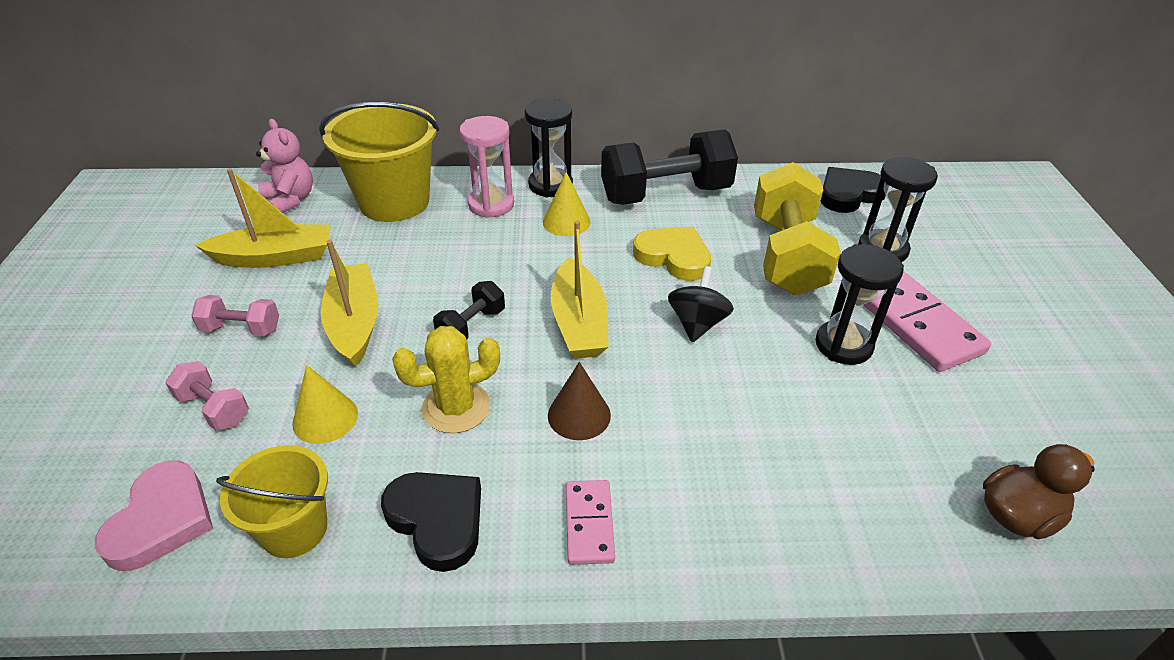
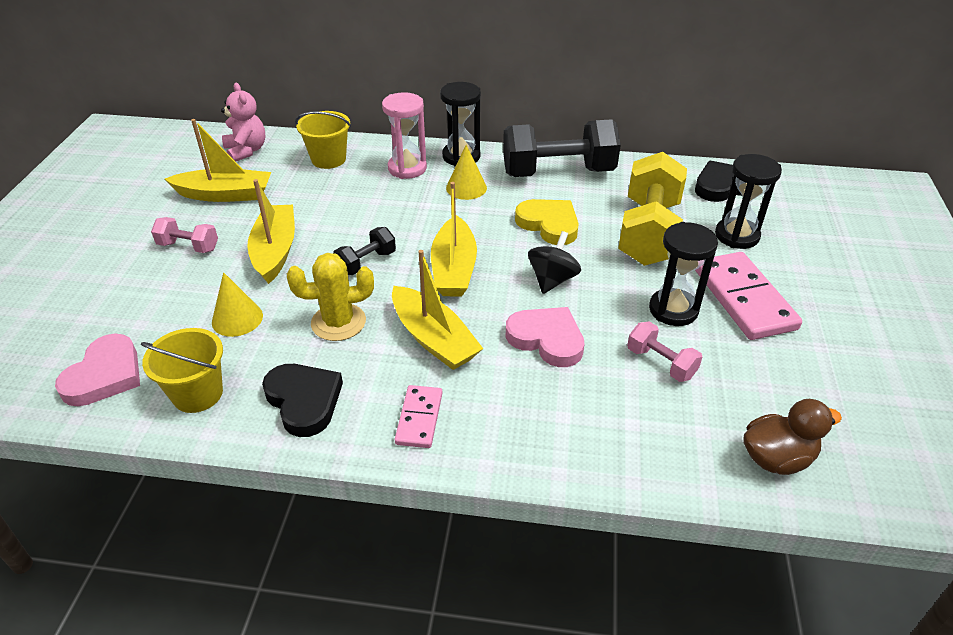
camera: 10 degrees right, 0 degrees up
(214, 409) = (156, 302): pink dumbbell -> pink dumbbell (661, 363)
(394, 202) = (328, 159): yellow bucket -> yellow bucket, size x0.59
(579, 415) = (434, 339): brown cone -> yellow boat
(712, 399) = (547, 339): none -> pink heart

